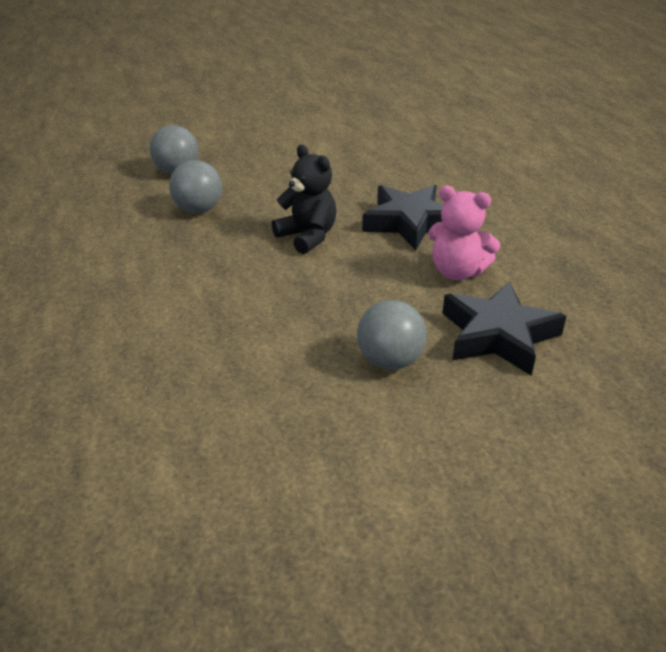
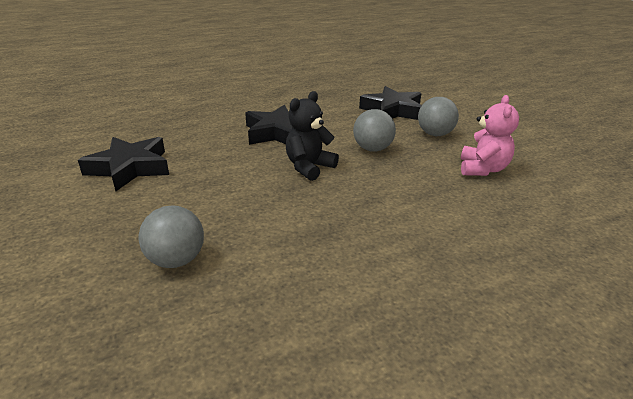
camera: 100 degrees left, 5 degrees down
(198, 209) = (272, 227): grey ball -> grey ball (372, 149)
(334, 145) = (130, 168): none -> black star
(457, 272) = (336, 119): pink teddy bear -> pink teddy bear (482, 169)

